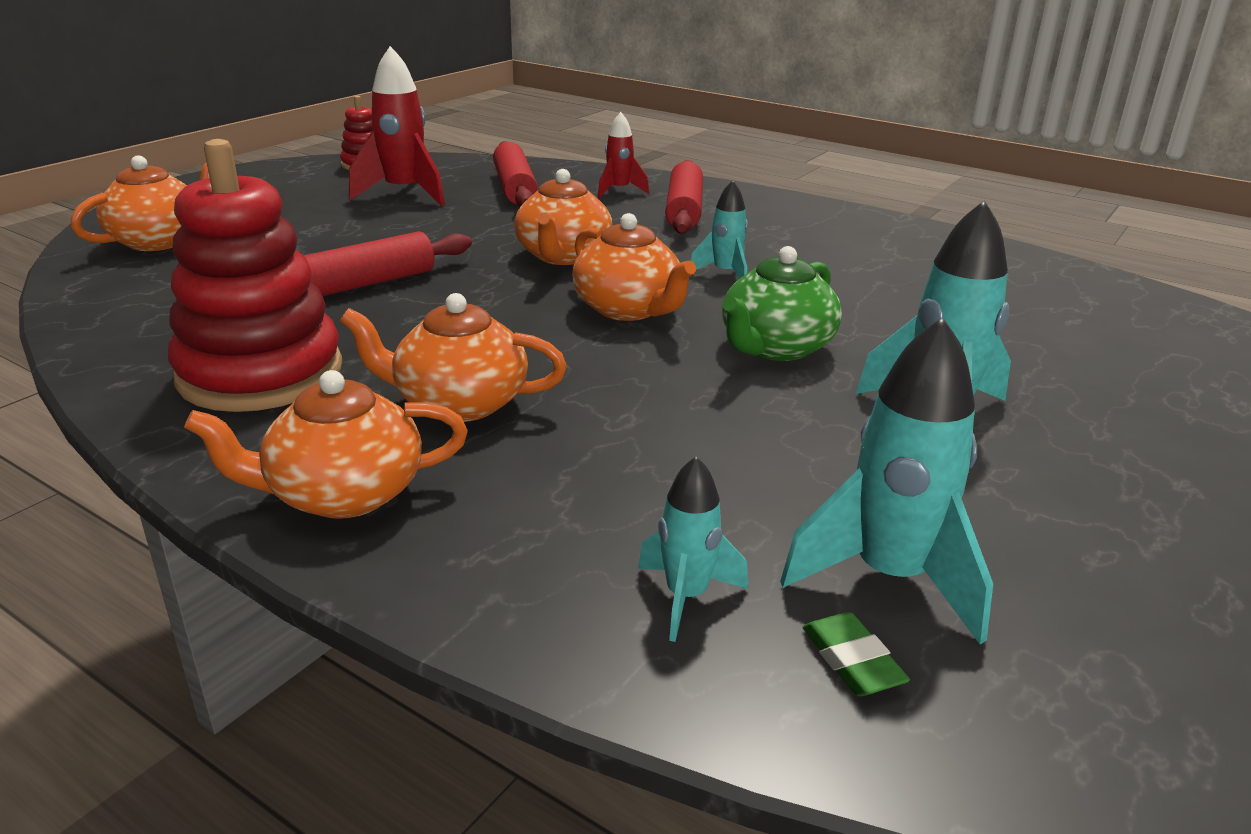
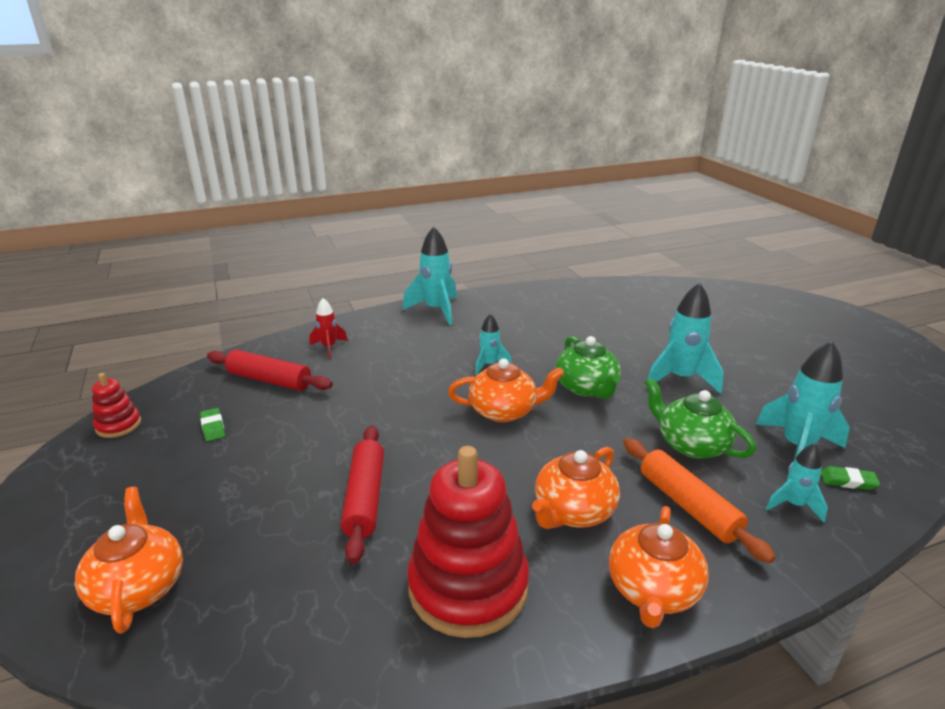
camera: 55 degrees left, 0 degrees up
(404, 193) = (213, 427): red rocket -> green eraser
(563, 256) = (407, 404): orange teapot -> none
(566, 488) = (688, 505): none -> orange rolling pin
(684, 210) = (388, 340): red rolling pin -> none
(742, 462) = (691, 444): none -> green teapot
(806, 212) = (436, 310): none -> turquoise rocket

